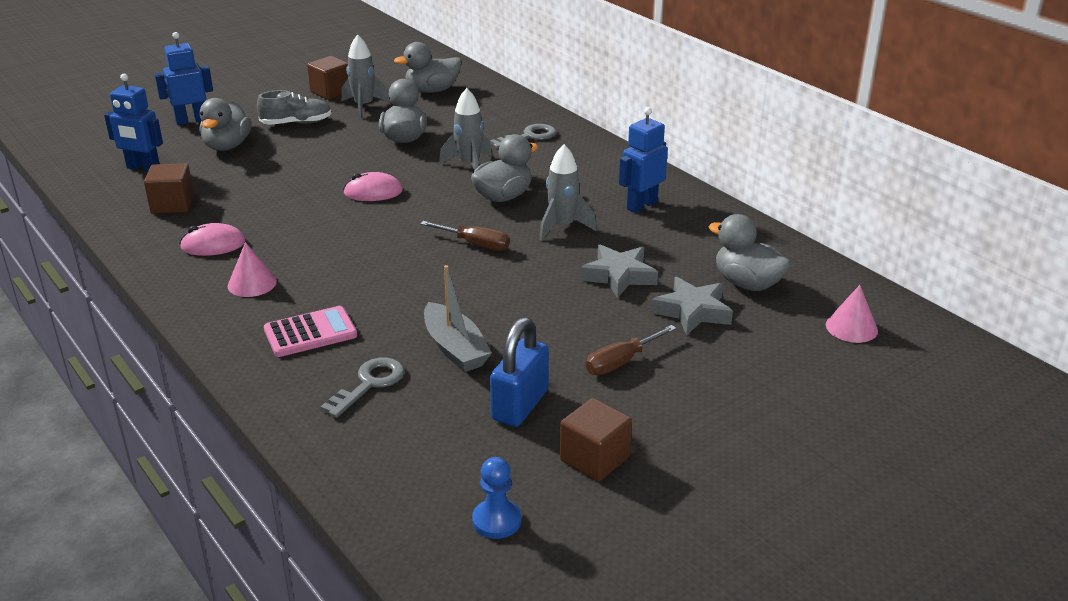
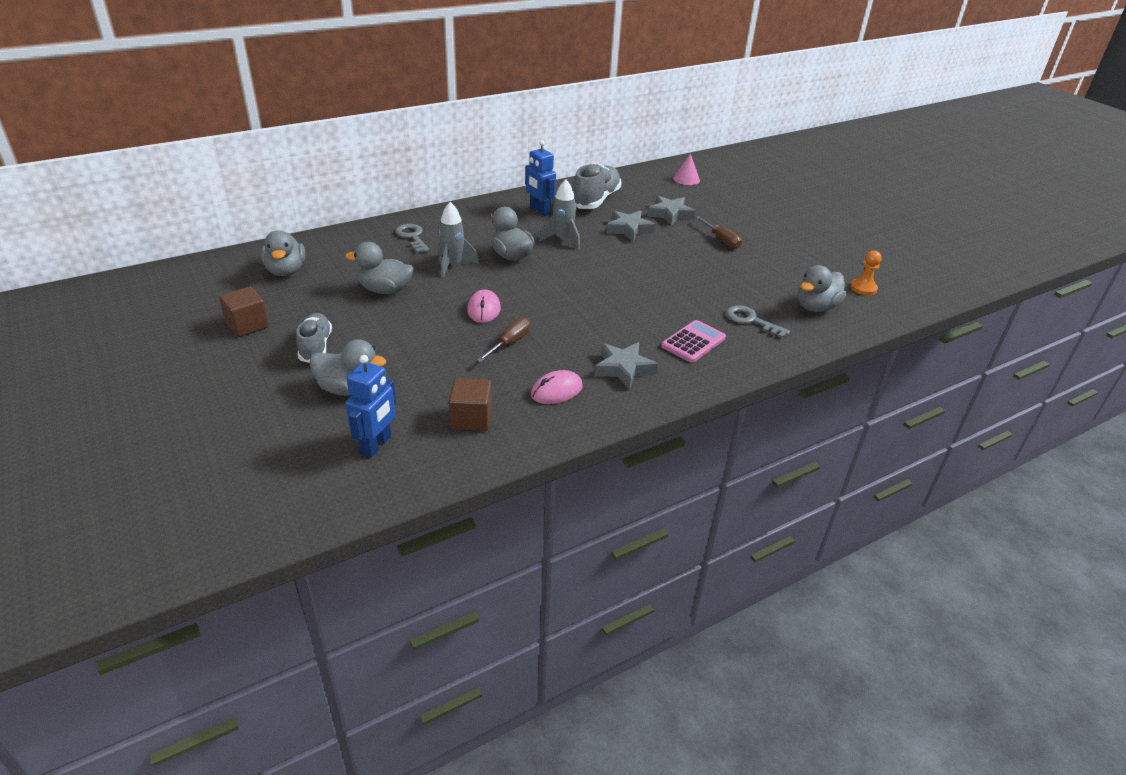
camera: 85 degrees left, 5 degrees up
(191, 121) = (264, 417): blue robot -> none
(213, 245) = (556, 390): pink mouse -> pink mouse turned 60 degrees clockwise
(252, 283) = (623, 369): pink cone -> grey star
(310, 333) = (693, 342): pink calculator -> pink calculator turned 60 degrees clockwise
(364, 107) = (299, 307): grey rocket -> none
(455, 348) = (710, 289): grey boat -> none
(475, 244) = (580, 272): brown screwdriver -> brown screwdriver (509, 343)
(496, 521) = (863, 288): blue pawn -> orange pawn
(520, 405) = (765, 273): blue padlock -> none
(594, 459) = (808, 257): brown cube -> none
(705, 245) = (595, 200): none -> grey shoe
(747, 283) = (641, 196): grey duck -> grey duck (816, 307)

